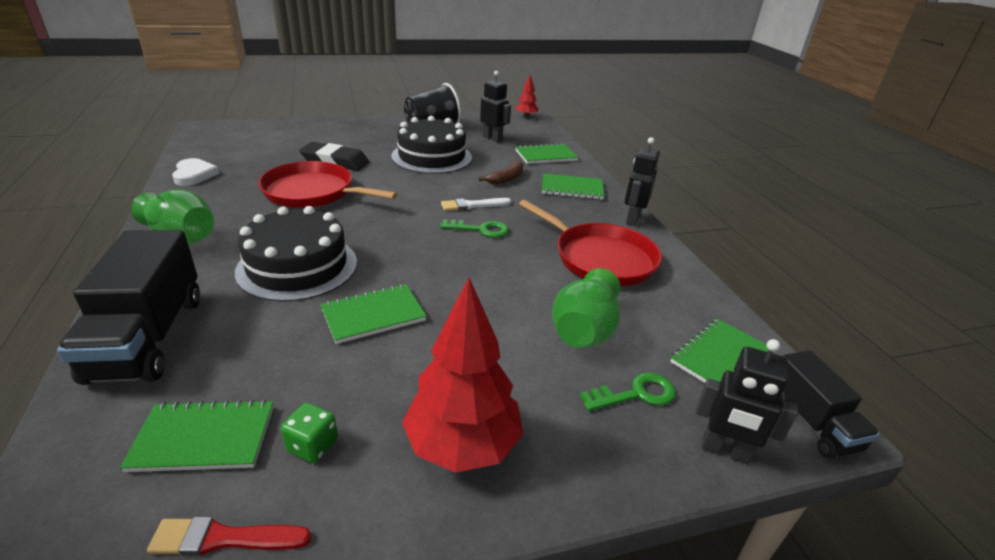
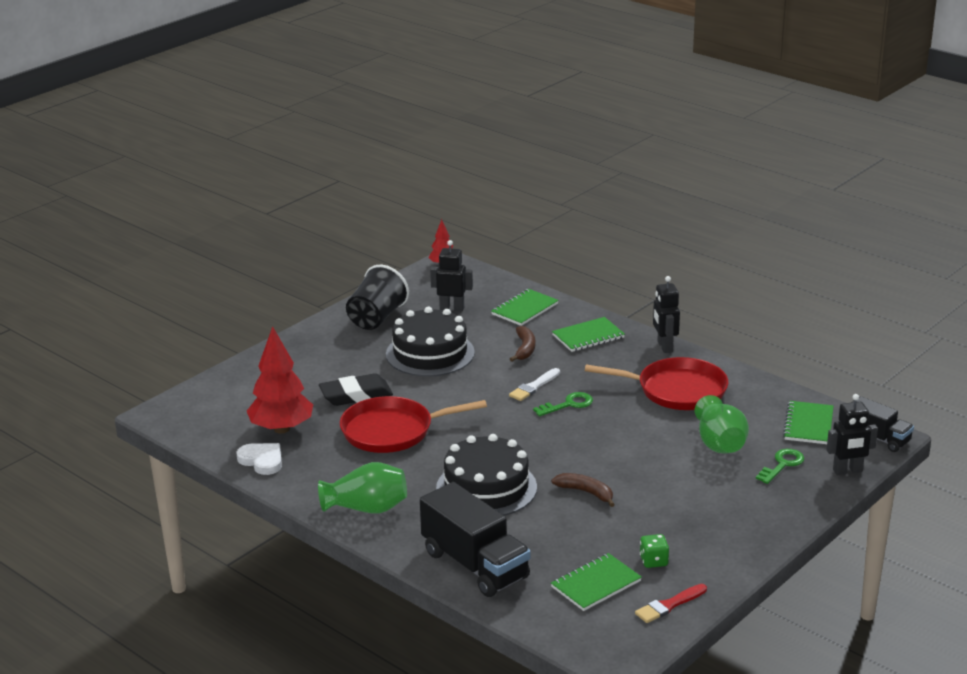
camera: 30 degrees left, 5 degrees down
(373, 315) = (586, 492): green notebook -> brown banana
(462, 446) = (724, 527): red tree -> red tree (282, 429)

